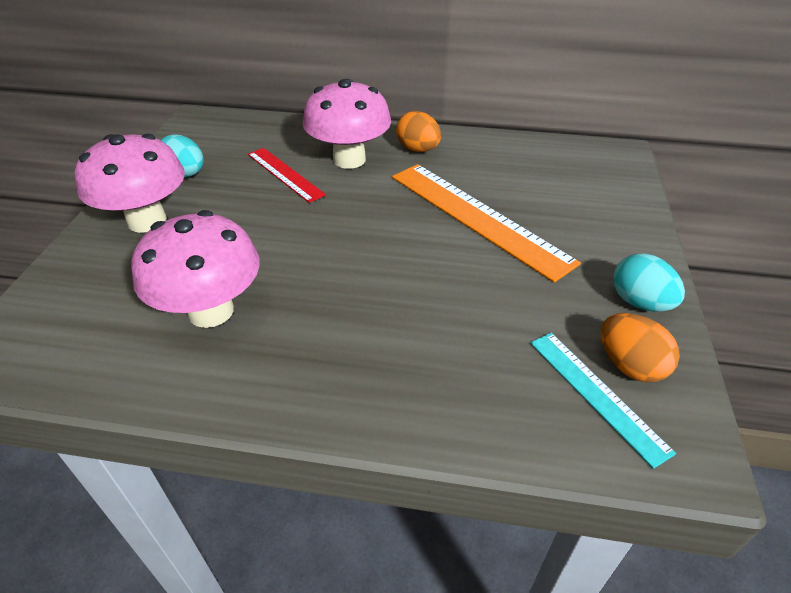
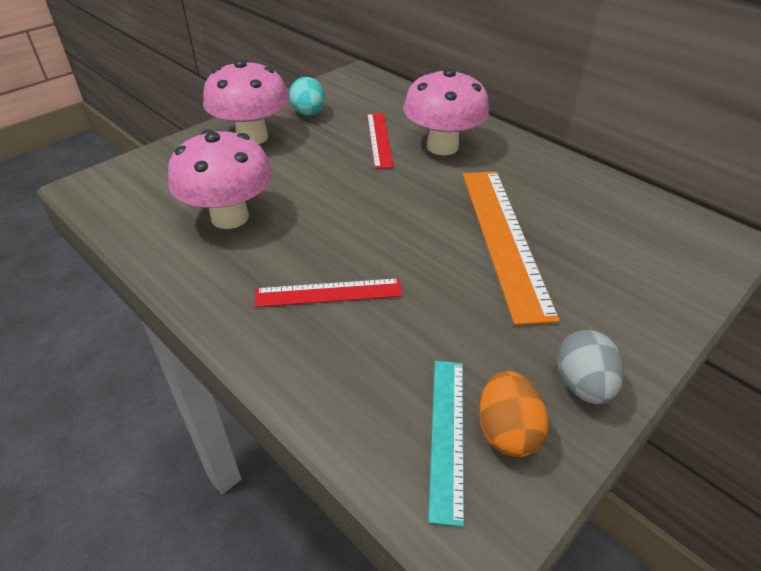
camera: 35 degrees right, 0 degrees up
(387, 333) = (329, 293): none -> red ruler
(418, 149) = (512, 160): orange egg -> none
(639, 302) = (582, 385): turquoise egg -> grey egg

